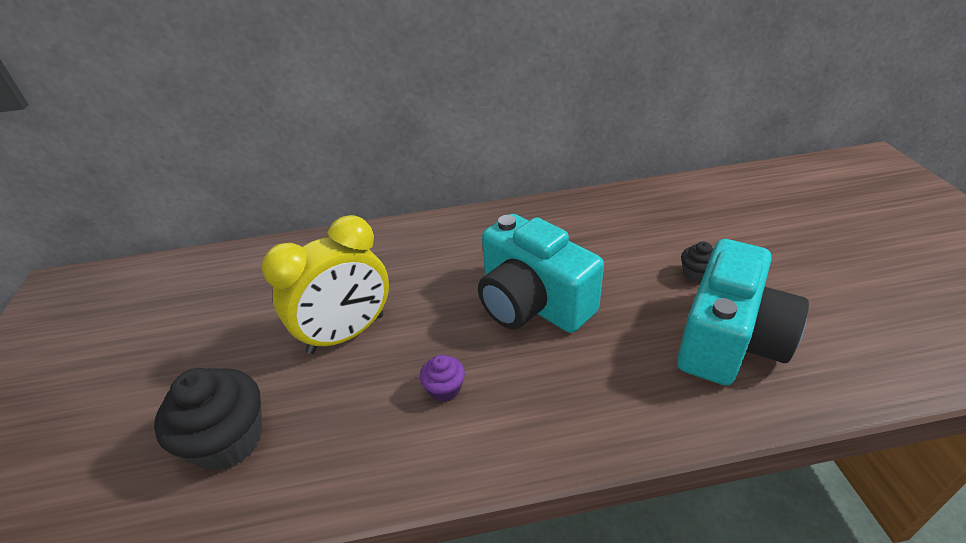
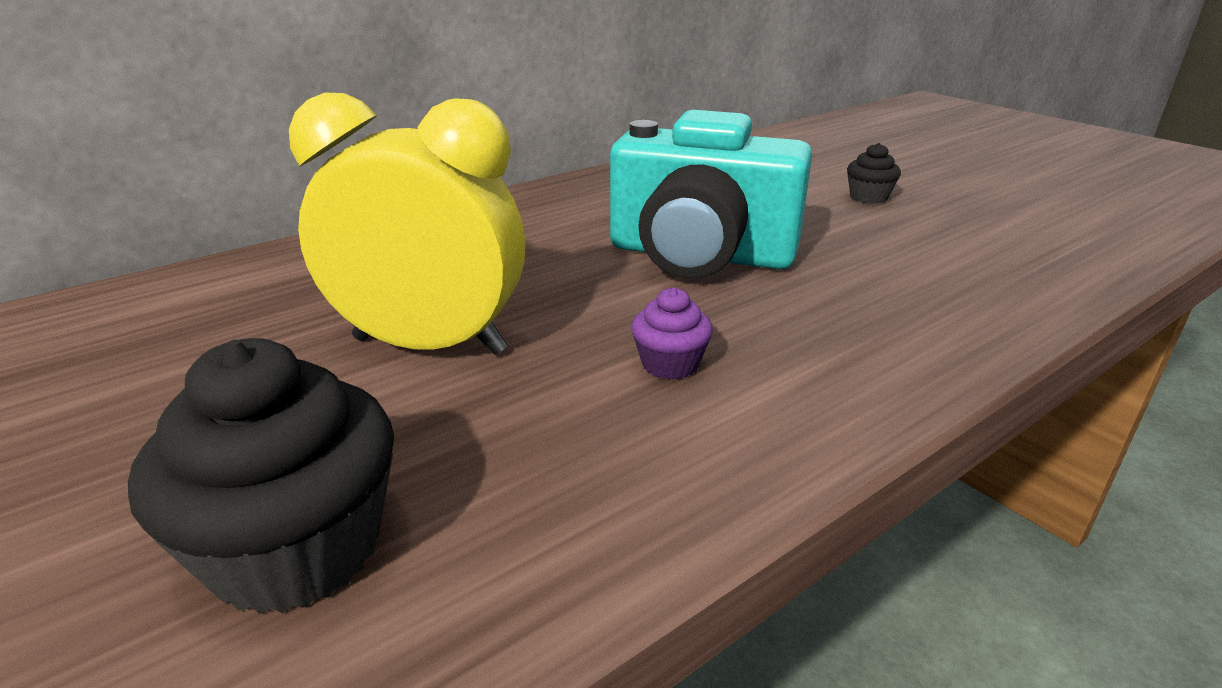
camera: 30 degrees left, 10 degrees down
(346, 334) = (429, 345): yellow clock -> yellow clock turned 105 degrees counterclockwise
(729, 340) = (970, 238): turquoise camera -> none

